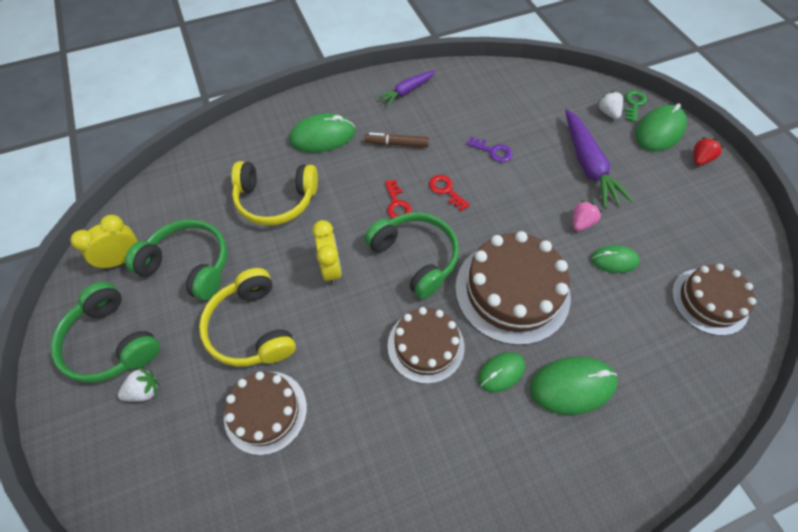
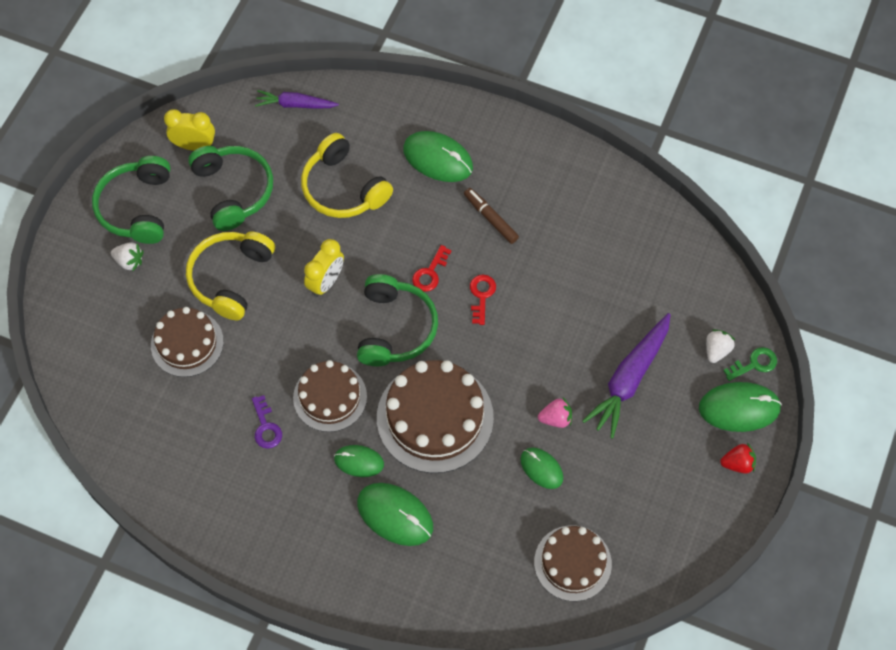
camera: 45 degrees right, 5 degrees up
(407, 91) = (559, 172): purple carrot -> purple carrot (295, 104)
(493, 151) = (563, 295): purple key -> purple key (266, 427)

